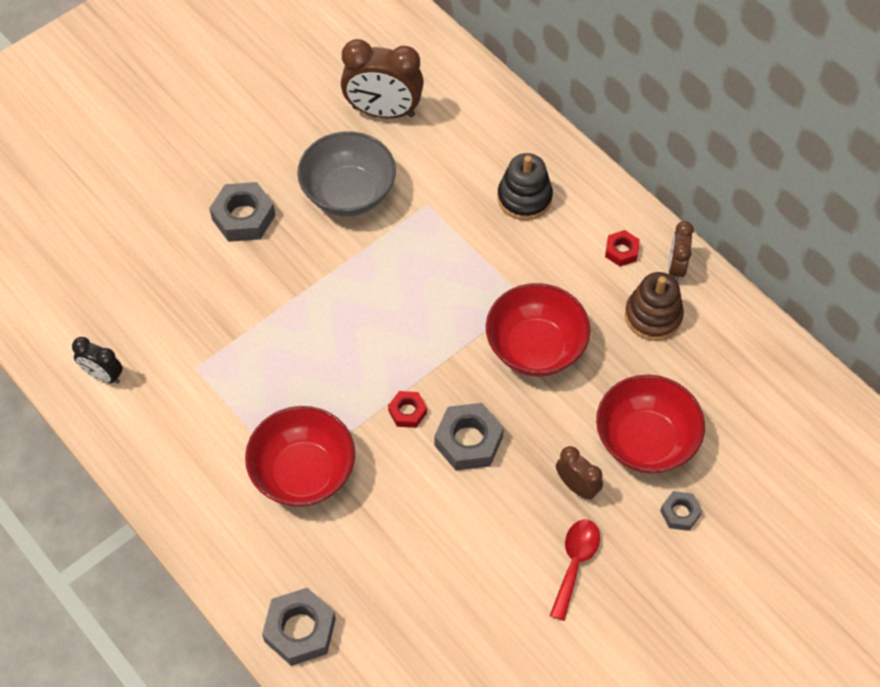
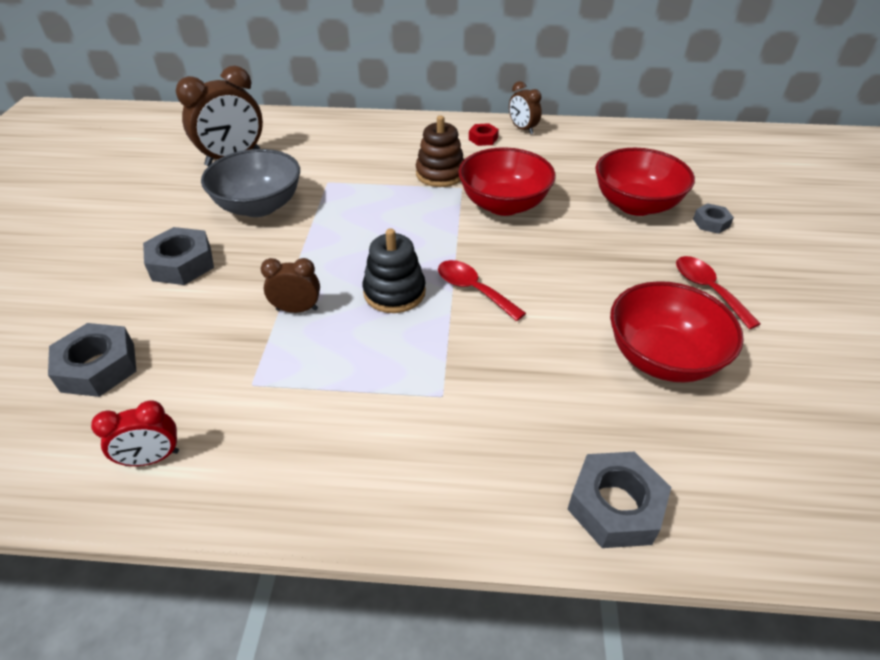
camera: 45 degrees left, 15 degrees down
(103, 375) = (152, 458): black clock -> red clock
(303, 472) = (449, 385): red bowl -> red bowl (662, 357)
(407, 412) = (473, 290): red nut -> red spoon
(468, 441) = (539, 276): grey nut -> grey nut (98, 367)
(524, 198) = (390, 147): black stacking toy -> black stacking toy (394, 292)
(577, 486) = (640, 251): brown clock -> brown clock (297, 309)
(653, 316) = (545, 153): brown stacking toy -> brown stacking toy (440, 174)

